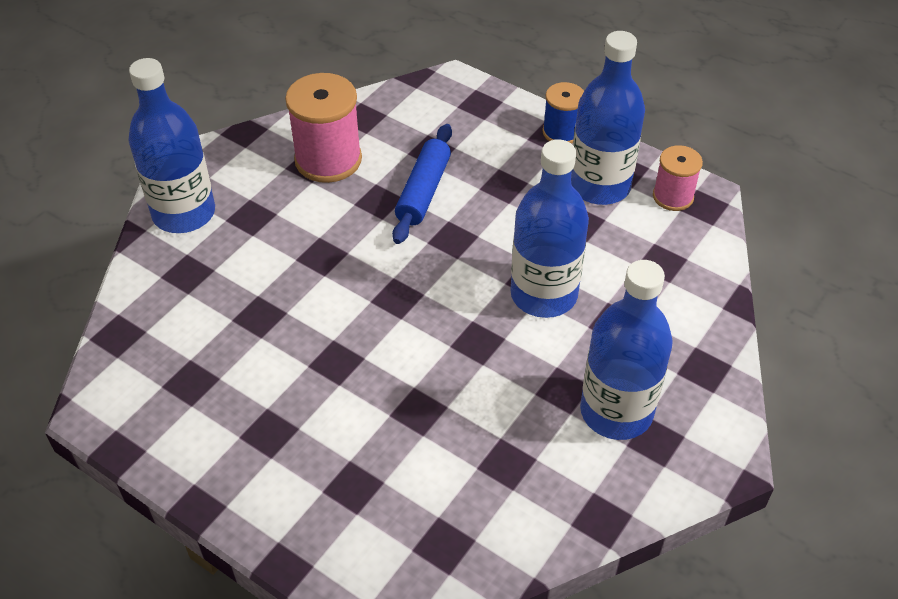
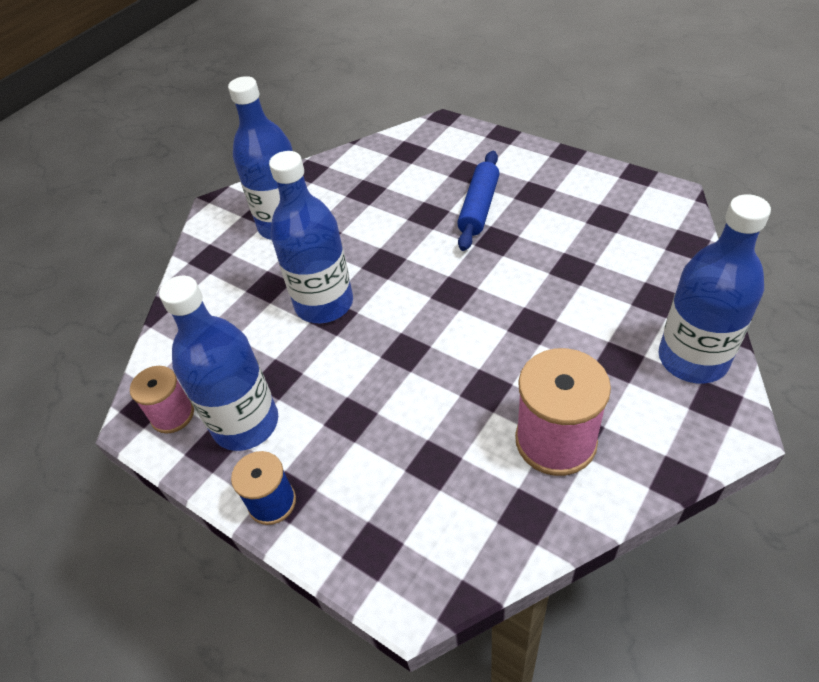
camera: 175 degrees left, 0 degrees up
(424, 191) = (438, 404): blue rolling pin -> blue rolling pin (478, 207)

